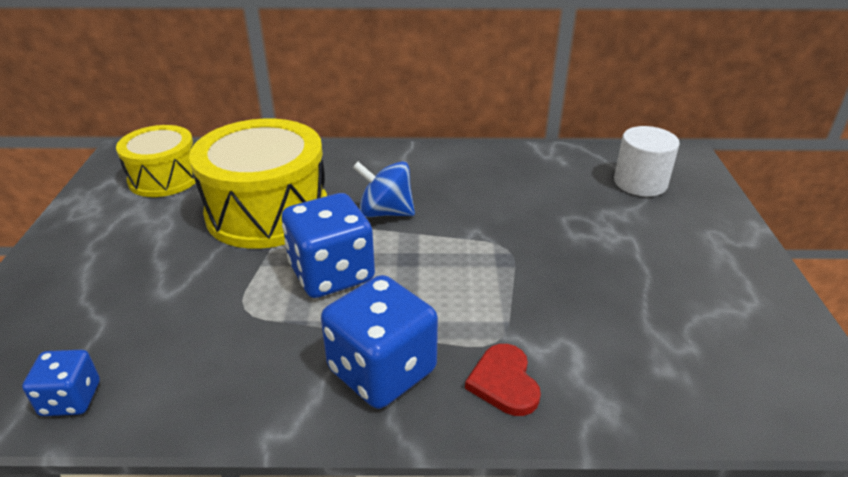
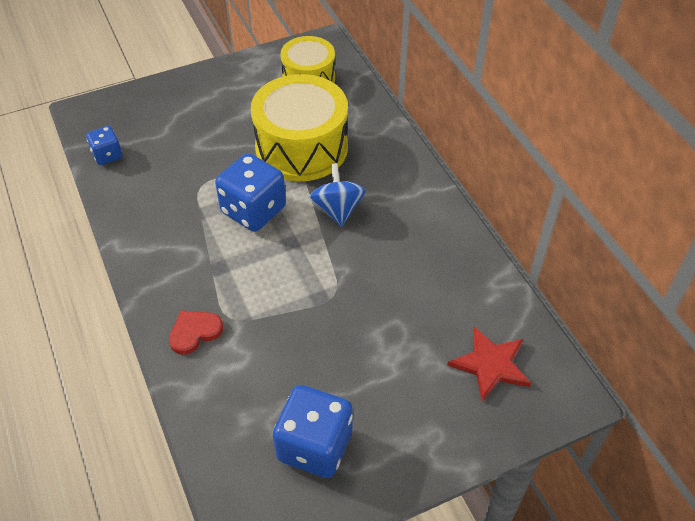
camera: 65 degrees right, 15 degrees up
(382, 370) = (179, 270): blue dice -> blue dice (314, 446)
(640, 182) = (490, 365): white cylinder -> red star

